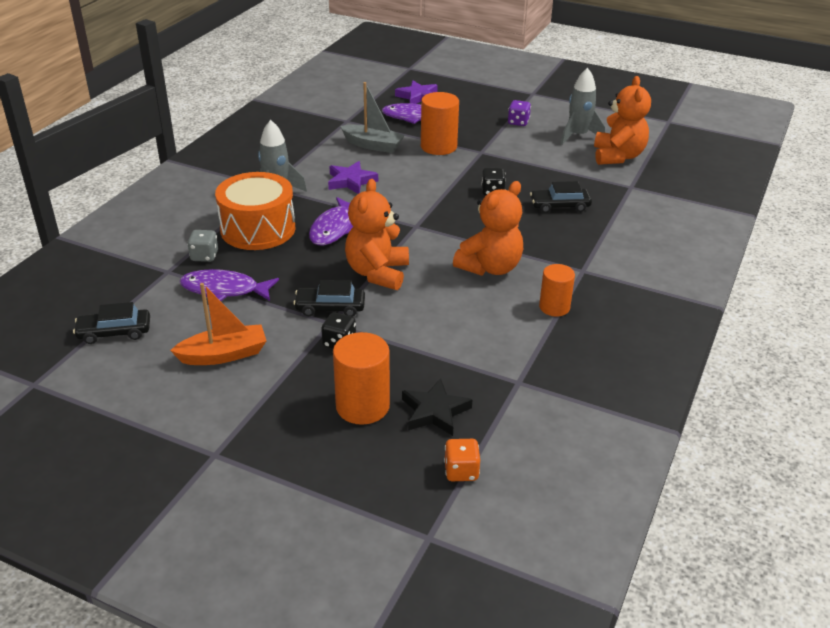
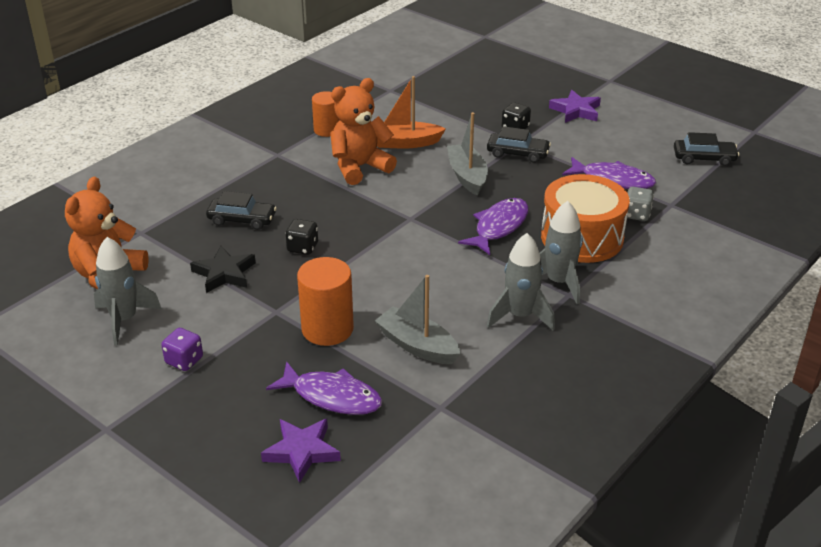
camera: 165 degrees left, 0 degrees up
(224, 355) = (608, 132): orange boat -> orange boat (404, 143)
(304, 169) = (520, 316): none -> grey rocket
(351, 181) = (464, 287): purple star -> purple star (576, 110)
(362, 406) = (507, 91): orange cylinder -> none
(377, 273) = (467, 176): orange teddy bear -> grey boat
(435, 411) = (457, 82): black star -> black star (224, 273)
(461, 471) = (454, 56): orange dice -> none

